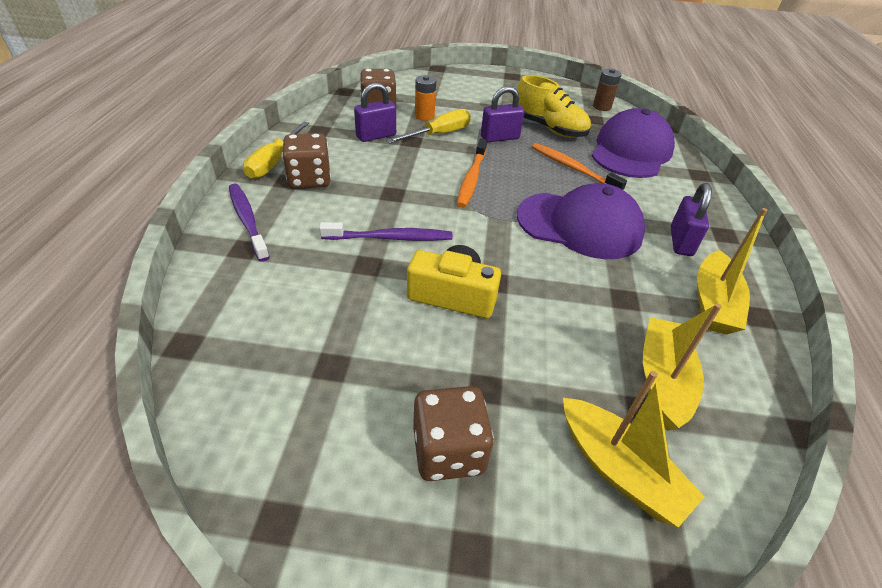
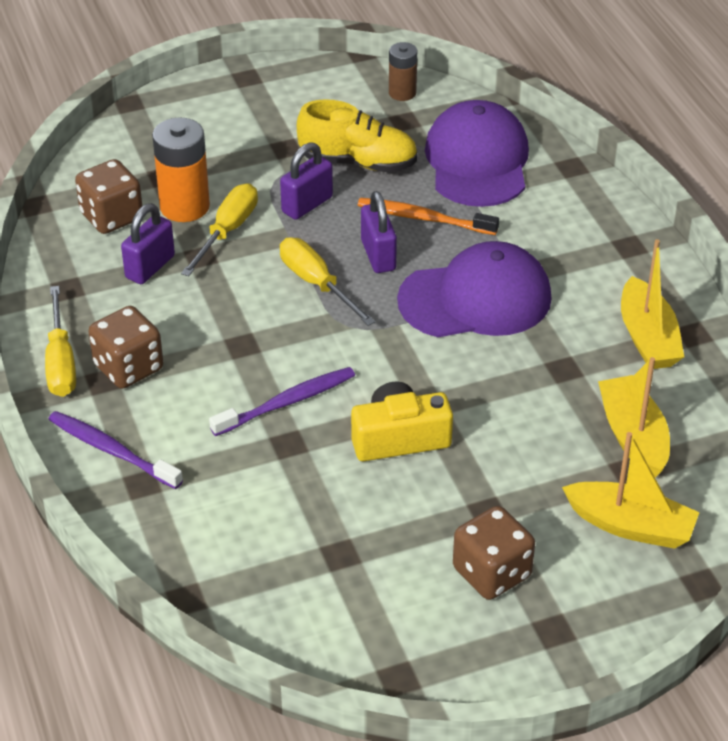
camera: 25 degrees left, 0 degrees up
(424, 116) = (184, 206): orange battery -> orange battery, size x1.67
(471, 178) = (316, 284): orange toothbrush -> yellow screwdriver
(681, 241) = (588, 275): purple padlock -> purple padlock (378, 255)

